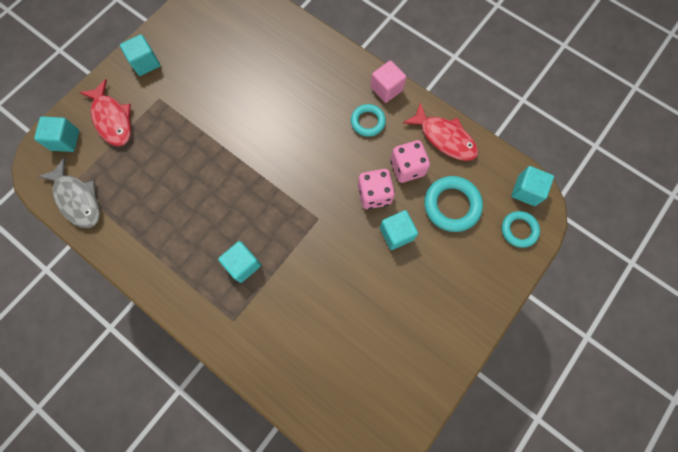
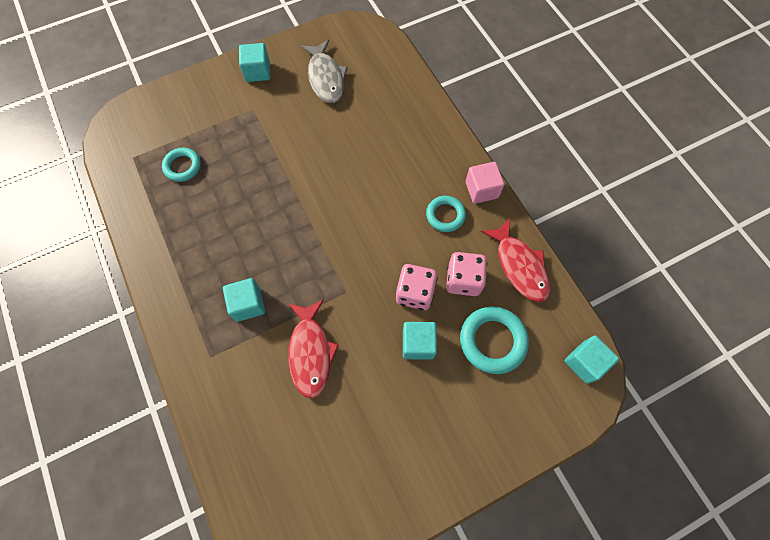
camera: 25 degrees right, 5 degrees down
(65, 140) = (149, 114): turquoise cube -> none
(77, 199) = (131, 173): grey fish -> grey fish (325, 78)
(112, 119) = (200, 112): red fish -> red fish (310, 352)
(519, 230) = (555, 401): turquoise ring -> turquoise ring (182, 166)

